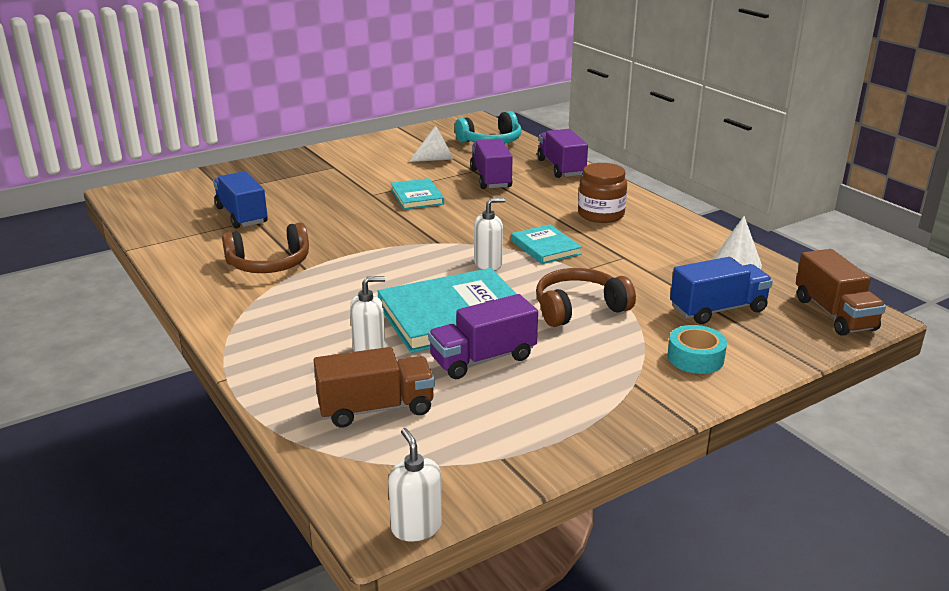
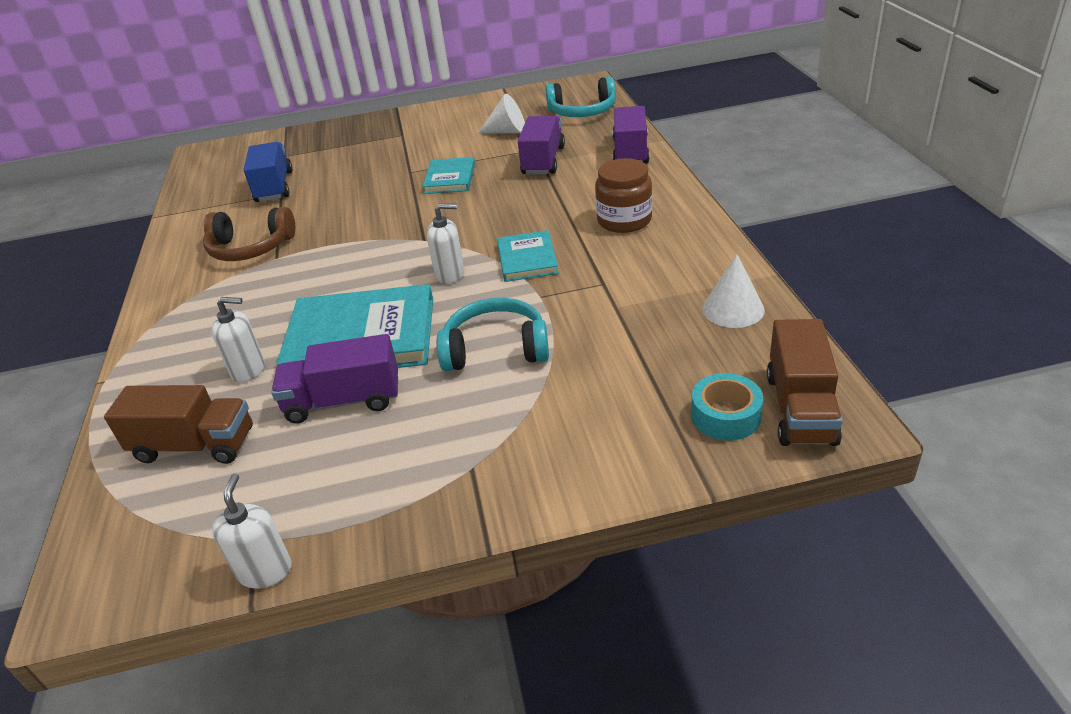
camera: 25 degrees right, 10 degrees up
(416, 527) = (104, 611): white soap dispenser -> white soap dispenser (265, 570)
(579, 308) = (496, 349): brown headphones -> turquoise headphones
(695, 358) = (570, 444): turquoise tape -> turquoise tape (725, 416)
(718, 309) = (654, 376): blue truck -> none

